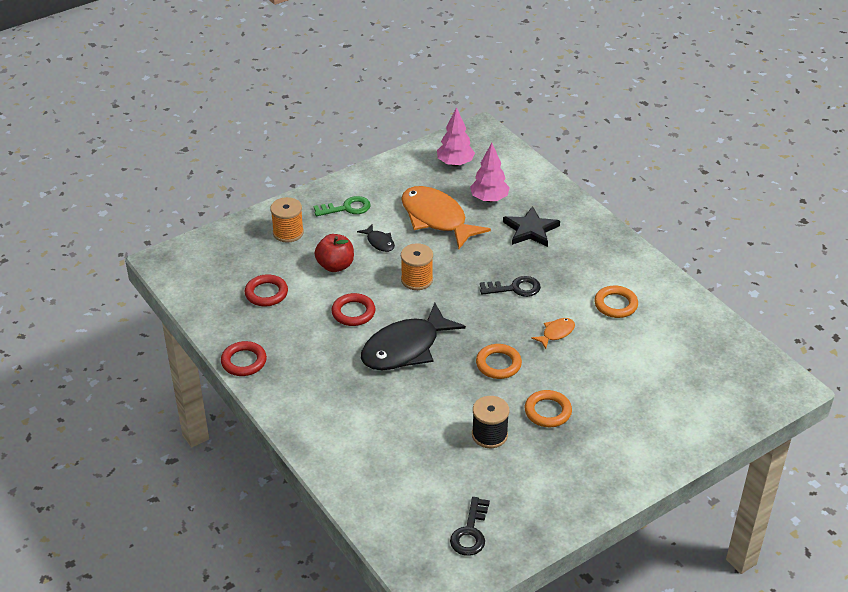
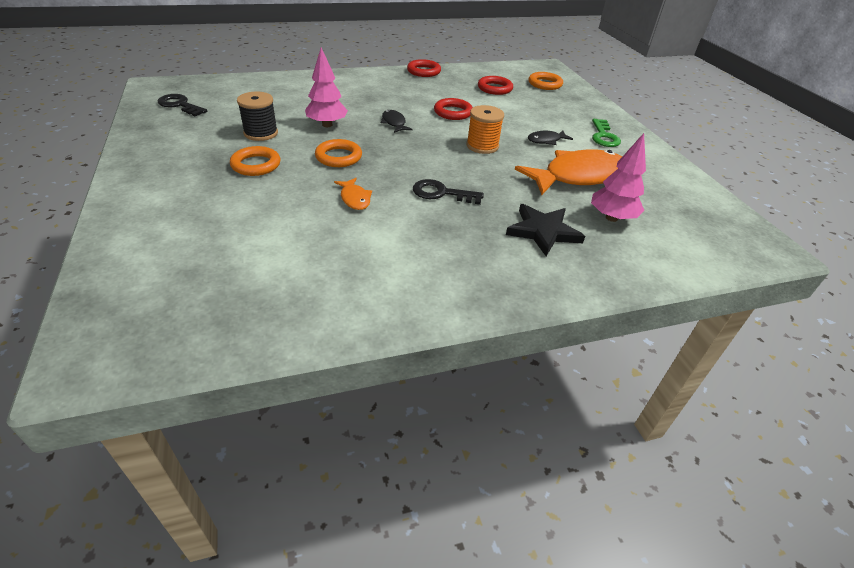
camera: 105 degrees right, 0 degrees up
(288, 232) = (571, 107): orange spool -> none
(335, 266) = (518, 117): red apple -> none
(405, 348) = (394, 123): black fish -> black fish, size x0.44
(455, 163) = (688, 212): pink tree -> pink tree (327, 125)
(515, 288) = (441, 193): black key -> black key turned 90 degrees clockwise
(615, 304) = (371, 254): orange ring -> orange ring (545, 84)

